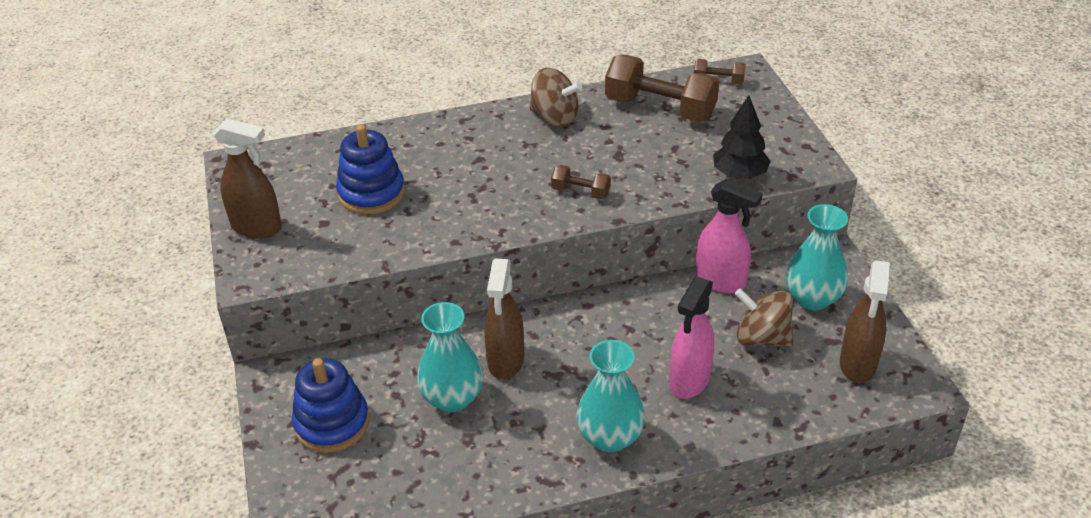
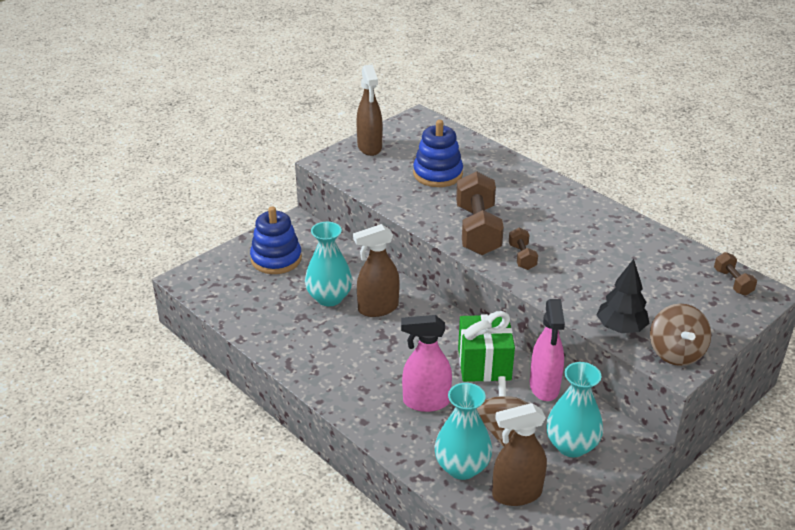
camera: 60 degrees right, 5 degrees down
(555, 117) = (594, 218): brown spinning top -> brown spinning top (676, 352)
(610, 437) = (344, 379): turquoise vase -> turquoise vase (462, 467)
(659, 311) = (484, 364): none -> green gift
(660, 108) = (661, 263): brown dumbbell -> brown dumbbell (477, 230)

